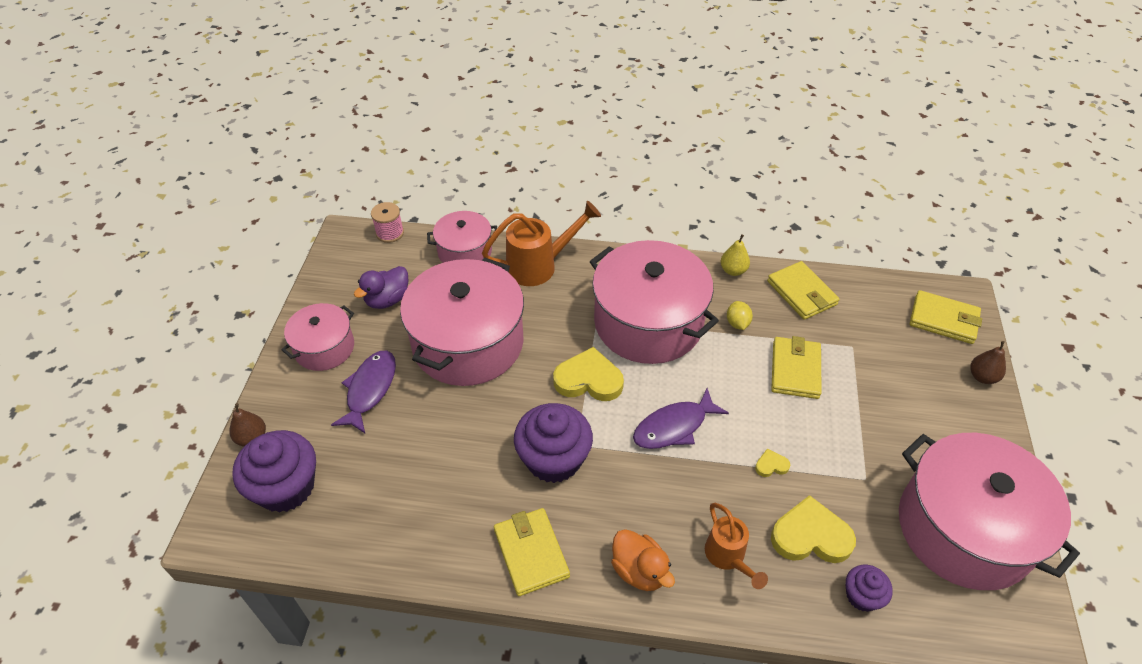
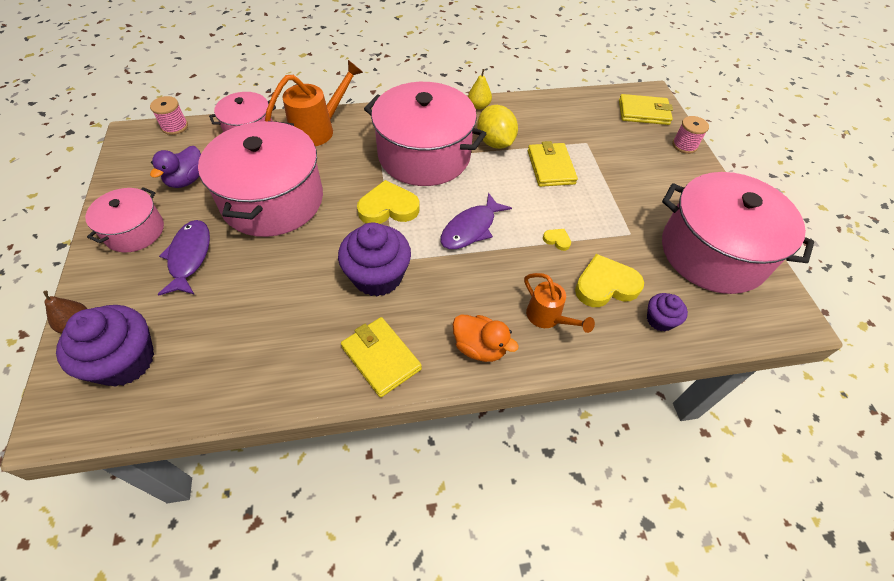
camera: 20 degrees left, 5 degrees up
(737, 323) = (495, 142): yellow lemon -> yellow lemon, size x1.85
(771, 465) = (557, 240): yellow heart -> yellow heart turned 60 degrees clockwise
(801, 293) = (536, 112): yellow wallet -> none
(982, 377) = (684, 145): brown pear -> pink spool

